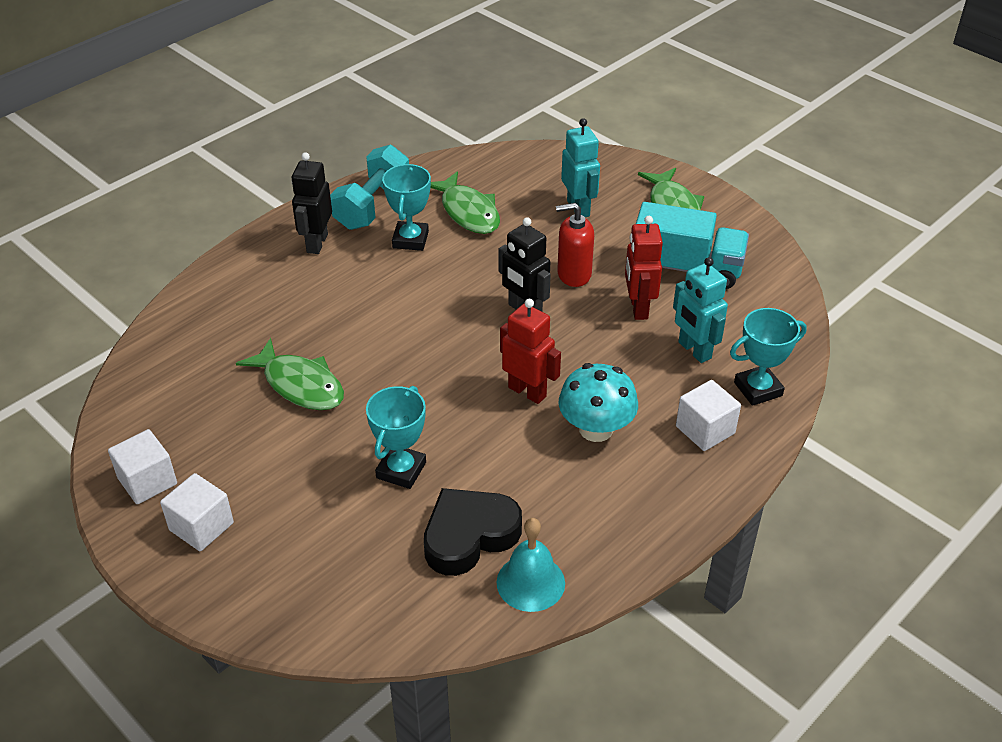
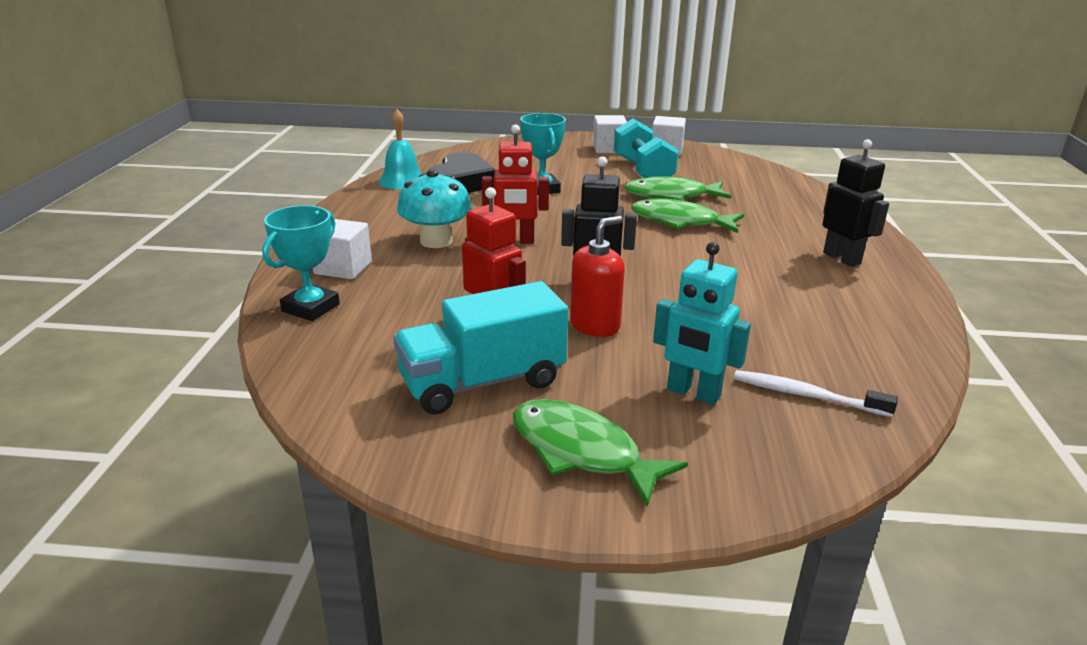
camera: 140 degrees right, 15 degrees down
(372, 205) = (875, 301): turquoise dumbbell -> turquoise dumbbell (643, 171)
(410, 240) = (784, 290): turquoise trophy -> none
(468, 212) = (789, 334): green fish -> green fish (680, 222)
(523, 181) = (806, 395): none -> white toothbrush
(694, 350) = (400, 313): turquoise robot -> none

